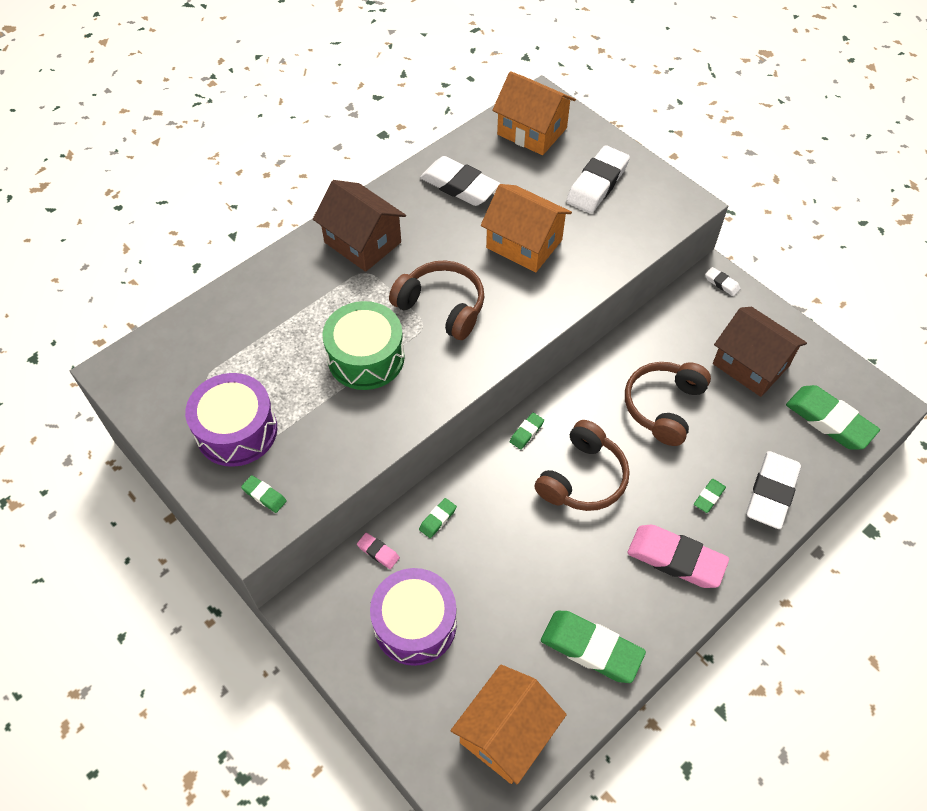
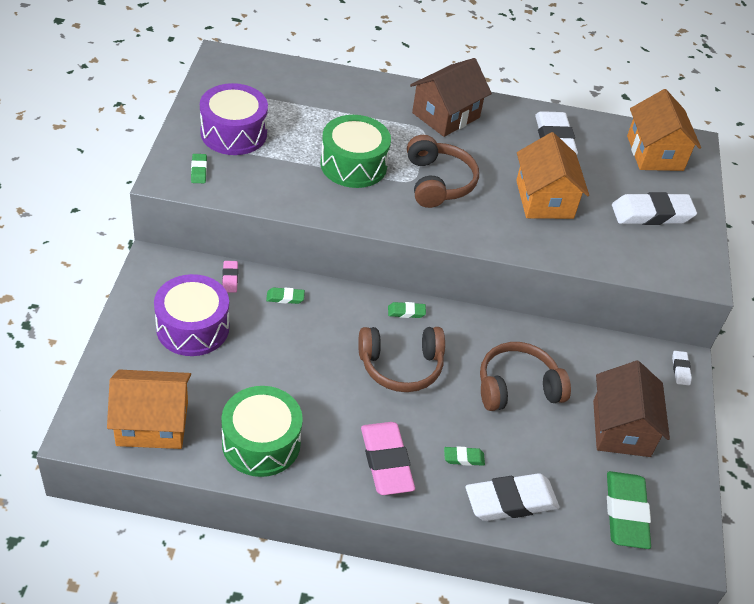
camera: 45 degrees right, 10 degrees down
(362, 242) = (446, 115): brown house -> brown house turned 45 degrees clockwise
(591, 649) = (261, 443): green eraser -> green drum

